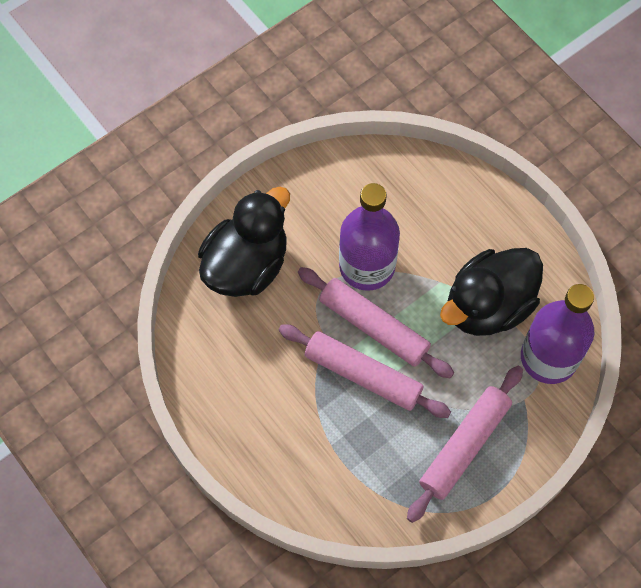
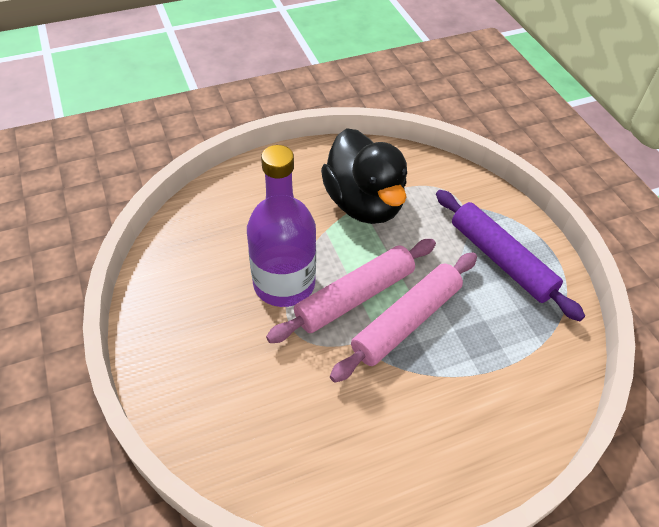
camera: 75 degrees left, 15 degrees down
(246, 265) = (232, 400): black duck -> none
(464, 446) = (501, 260): pink rolling pin -> purple rolling pin
(548, 357) = (427, 178): purple bottle -> none

